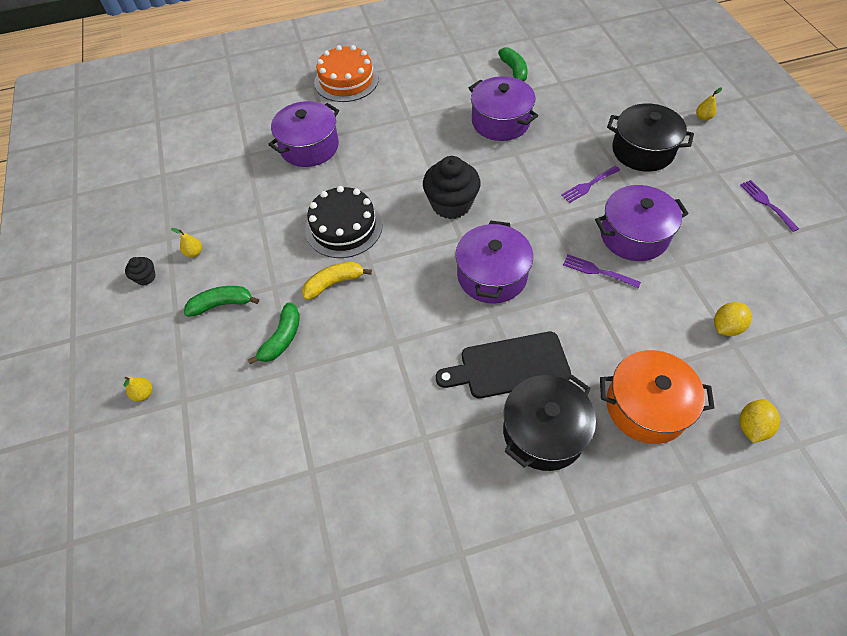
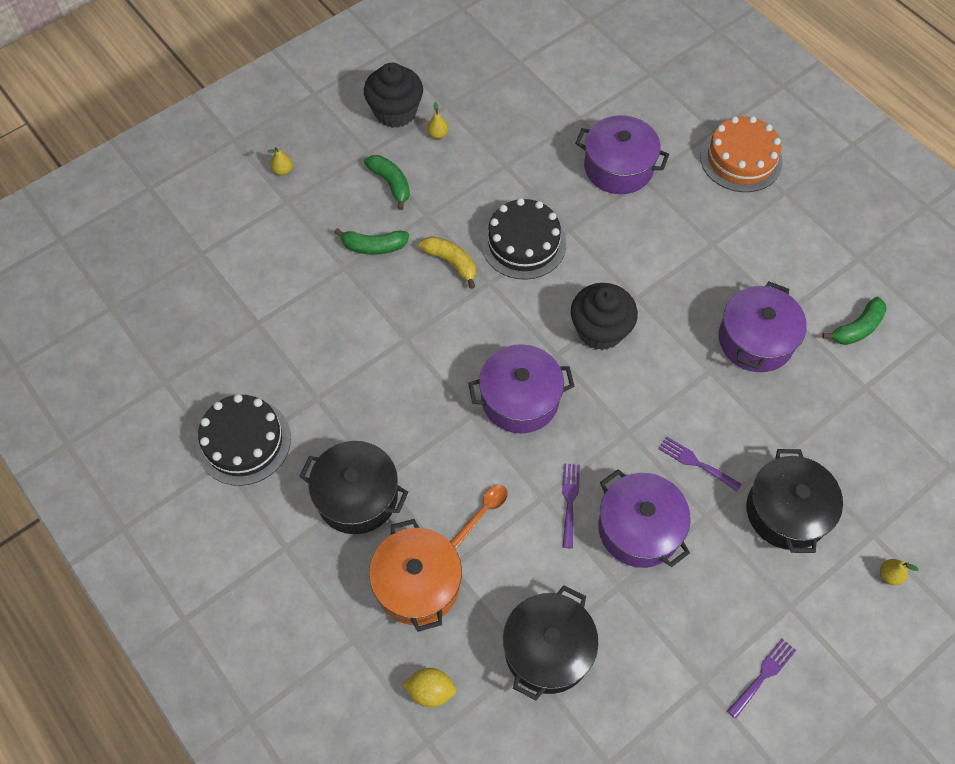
camera: 65 degrees right, 5 degrees up
(145, 277) = (395, 112): black cupcake -> black cupcake, size x2.15
(445, 525) = (243, 441): none -> black cake
(509, 366) = (417, 446): black cutting board -> none
(590, 335) = (482, 513): none -> orange spoon
(726, 327) = (547, 649): yellow lemon -> black pot

